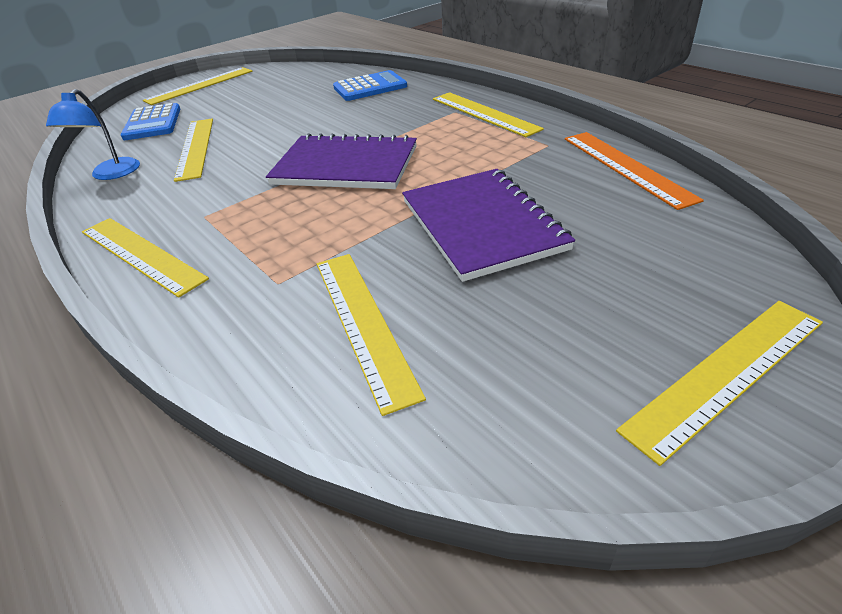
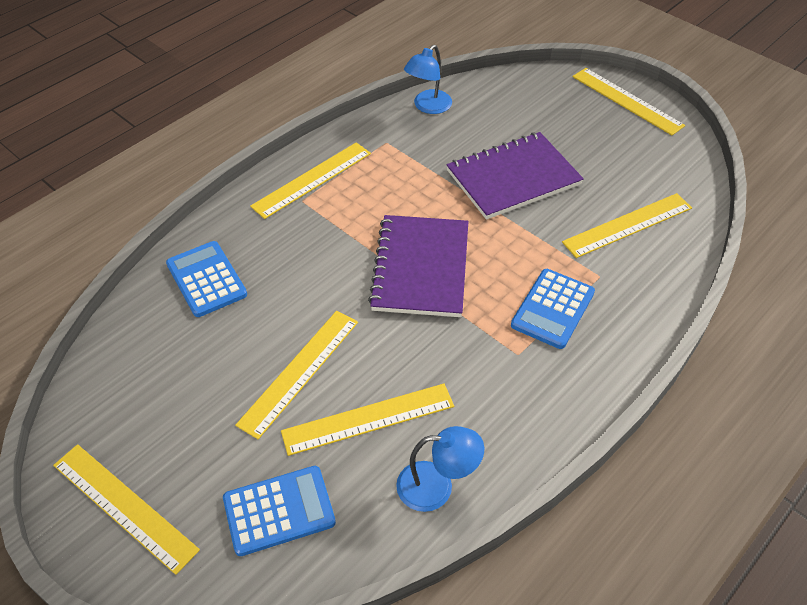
camera: 100 degrees left, 10 degrees up
(141, 254) = (583, 379): yellow ruler -> yellow ruler (299, 372)
(246, 241) = (553, 309): none -> blue calculator
(626, 167) = (428, 107): orange ruler -> blue lamp

